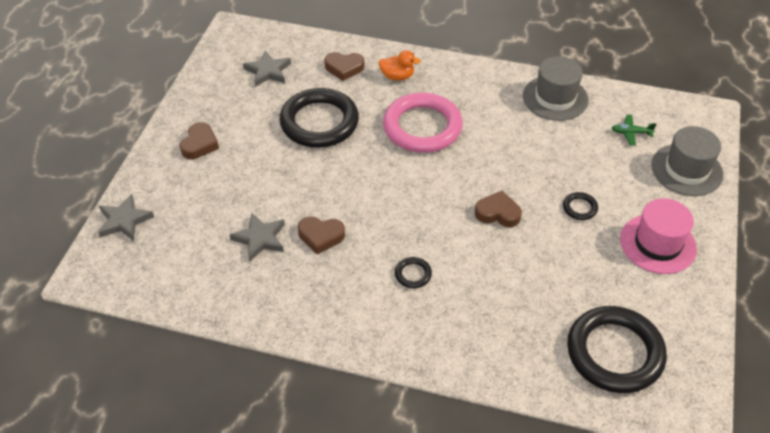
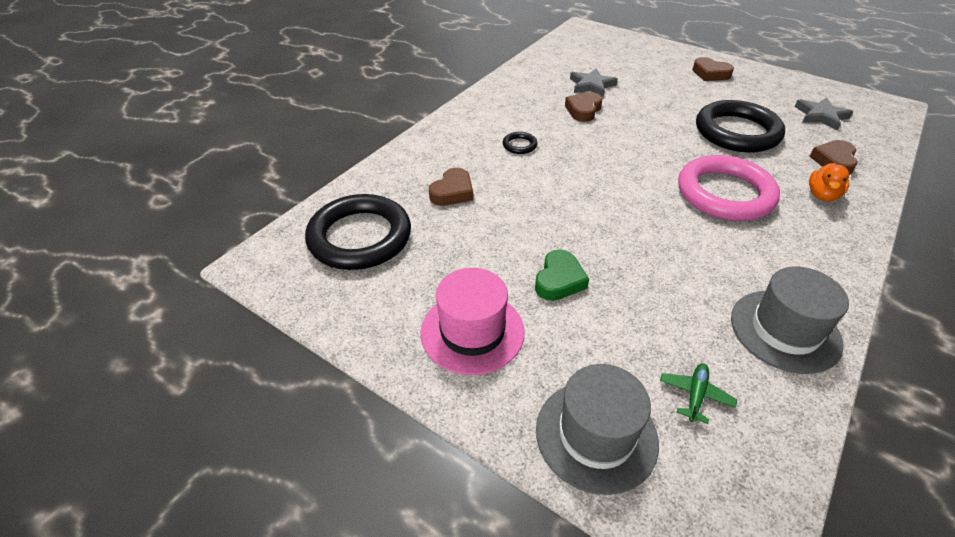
camera: 110 degrees right, 5 degrees down
(124, 220) = (630, 41): grey star -> none
(498, 213) = (574, 213): brown heart -> brown heart (452, 192)
(580, 208) = (559, 280): black ring -> green heart

